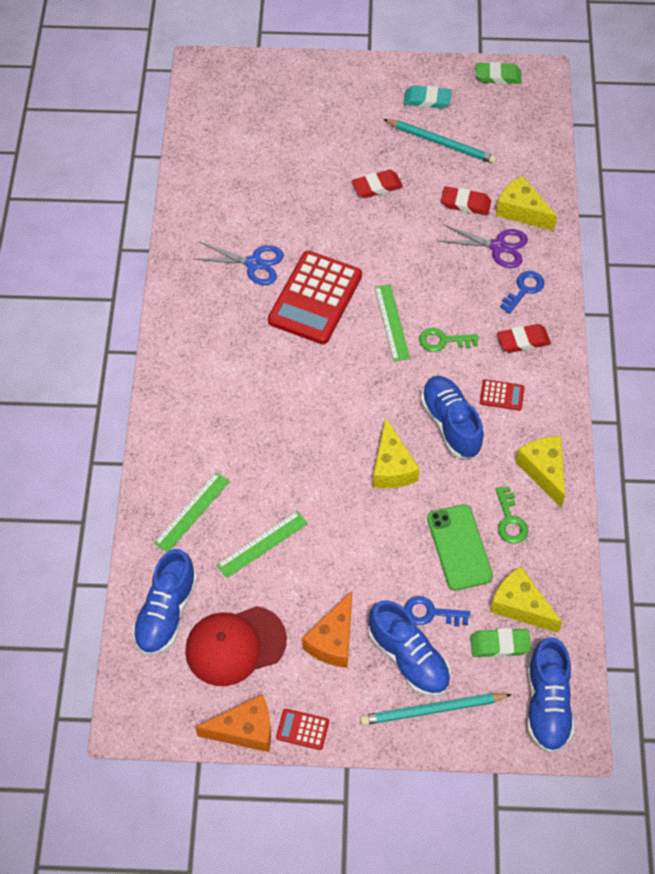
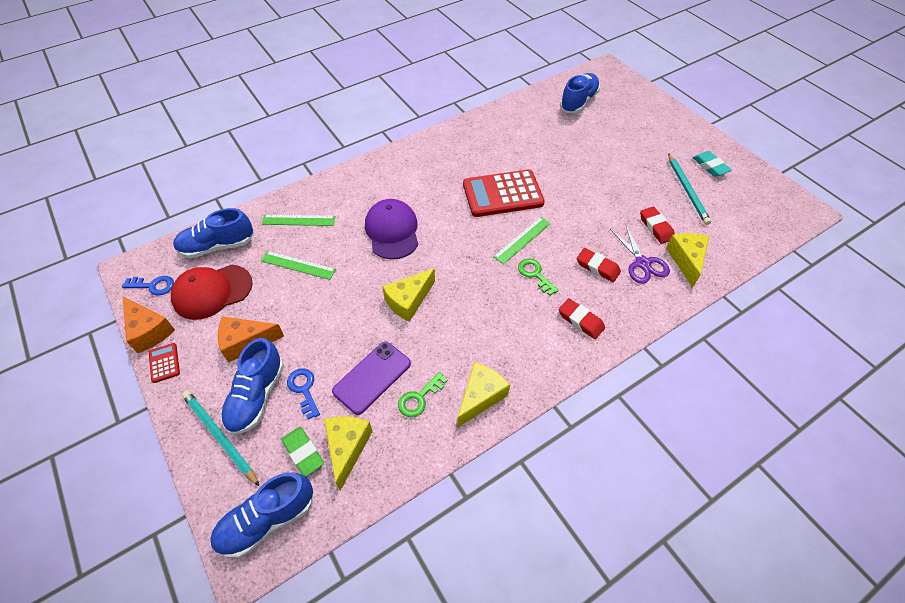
camera: 55 degrees right, 5 degrees down
(235, 646) = (212, 292): red cap -> red cap turned 60 degrees counterclockwise
(254, 263) = (499, 155): blue scissors -> none
(284, 430) = (392, 231): none -> purple cap
(377, 187) = (616, 178): red eraser -> red eraser (597, 267)
(450, 424) = (471, 315): blue shoe -> blue shoe (578, 102)
(459, 547) = (372, 377): green phone -> purple phone
(498, 76) = (775, 189): green eraser -> none
(501, 395) = (522, 333): red calculator -> none
(524, 289) = (624, 297): blue key -> blue key (153, 286)

